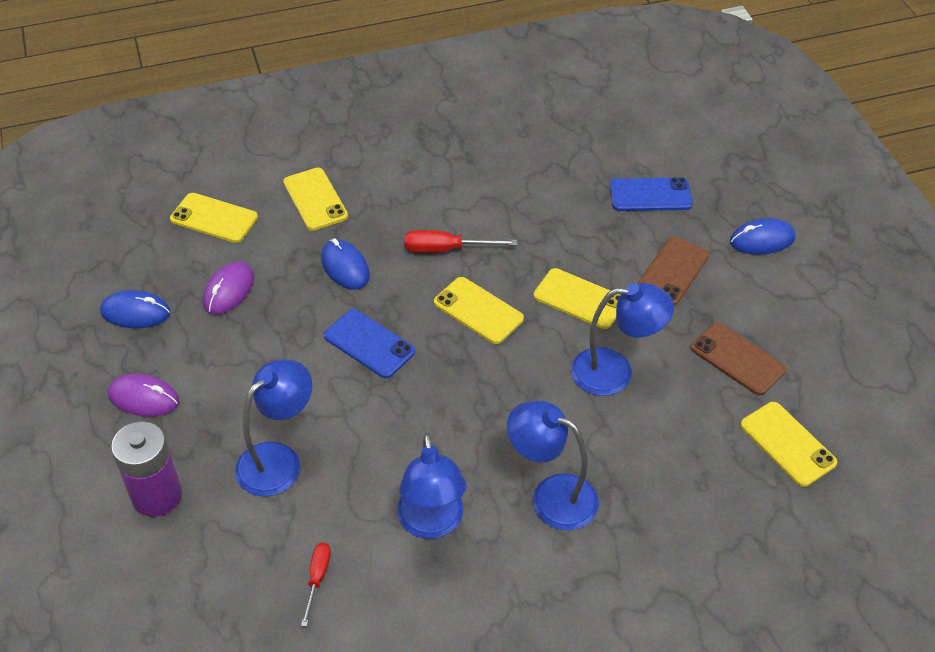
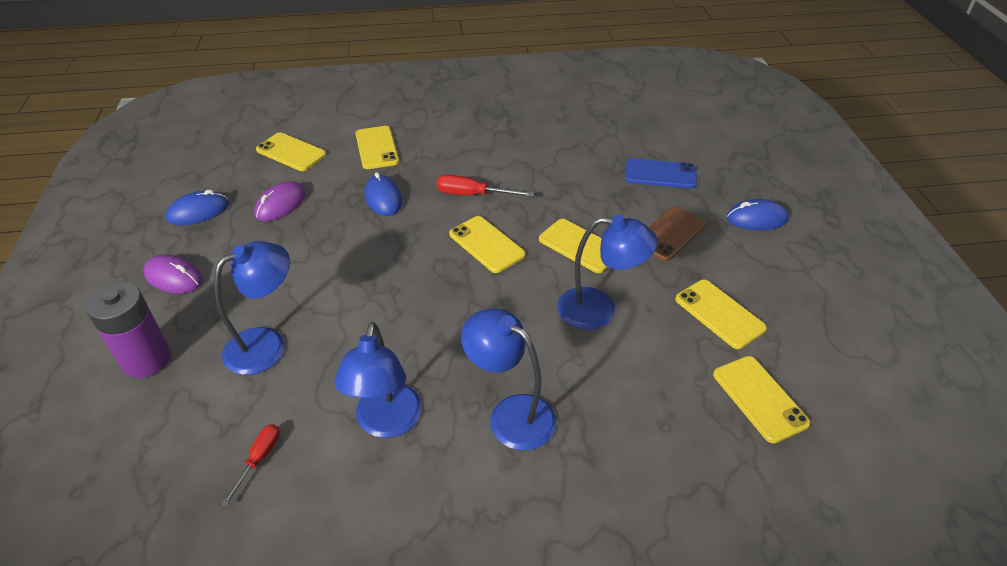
camera: 10 degrees right, 5 degrees down
(135, 312) = (198, 212): blue mouse -> blue mouse turned 45 degrees counterclockwise
(369, 344) = (382, 259): blue phone -> none
(737, 359) = (719, 314): brown phone -> yellow phone

